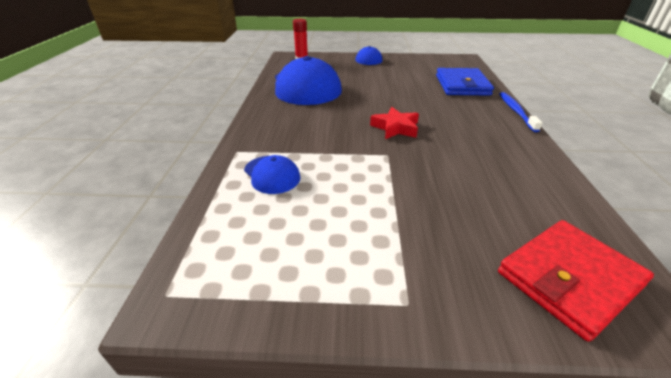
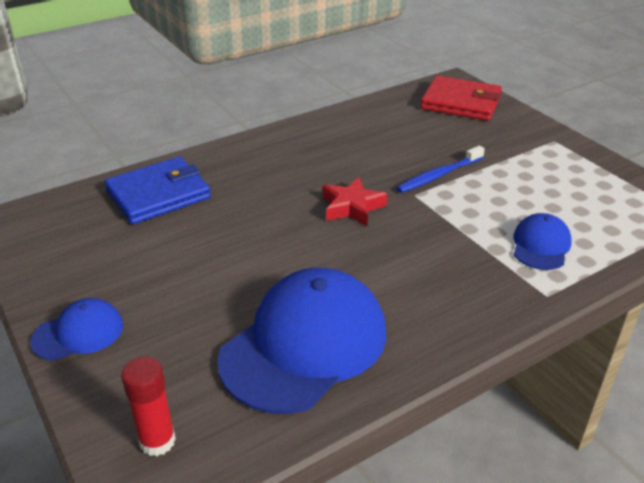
camera: 125 degrees left, 0 degrees up
(516, 111) = (221, 145): blue toothbrush -> blue toothbrush (439, 175)

